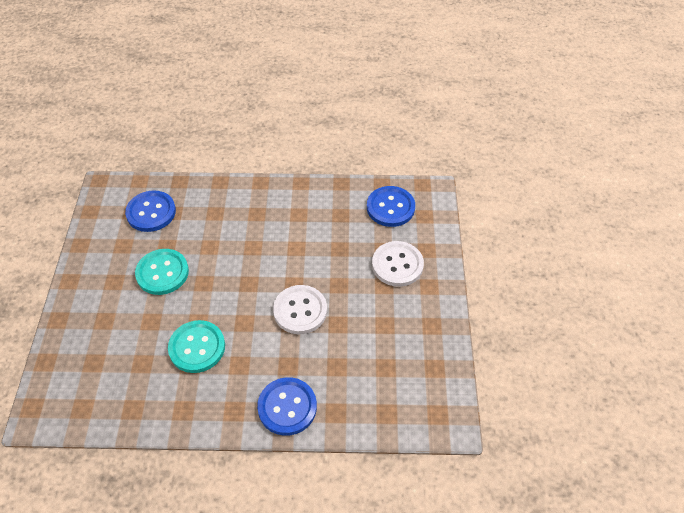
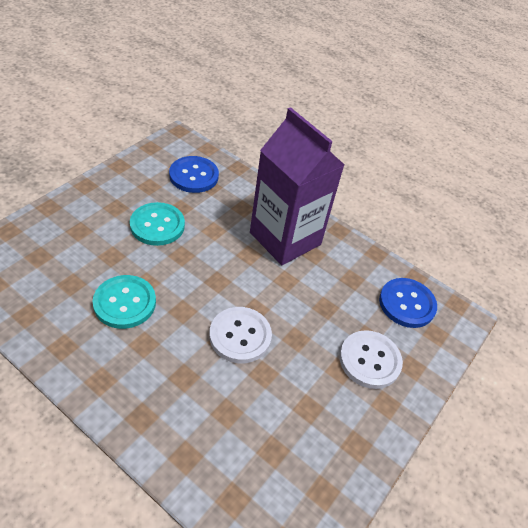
camera: 30 degrees right, 5 degrees down
(268, 216) = (285, 238): none -> purple carton
(287, 407) = (147, 415): blue button -> none

